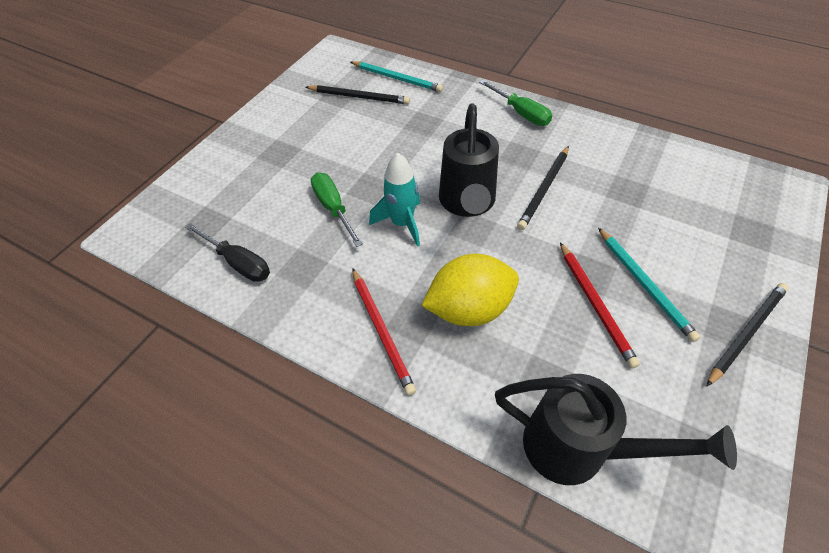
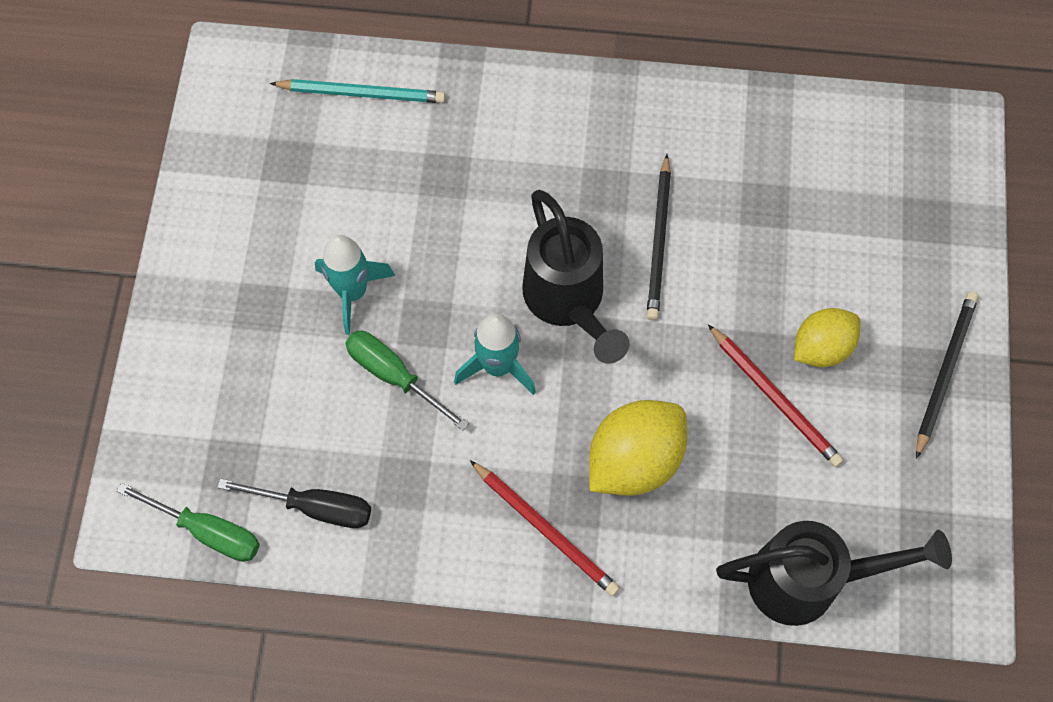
camera: 25 degrees left, 15 degrees up
(335, 161) = (352, 292): none -> turquoise rocket
(359, 97) = (321, 153): black pencil -> none
(521, 113) = (579, 107): green screwdriver -> green screwdriver (208, 531)
(644, 284) = (821, 347): turquoise pencil -> yellow lemon

